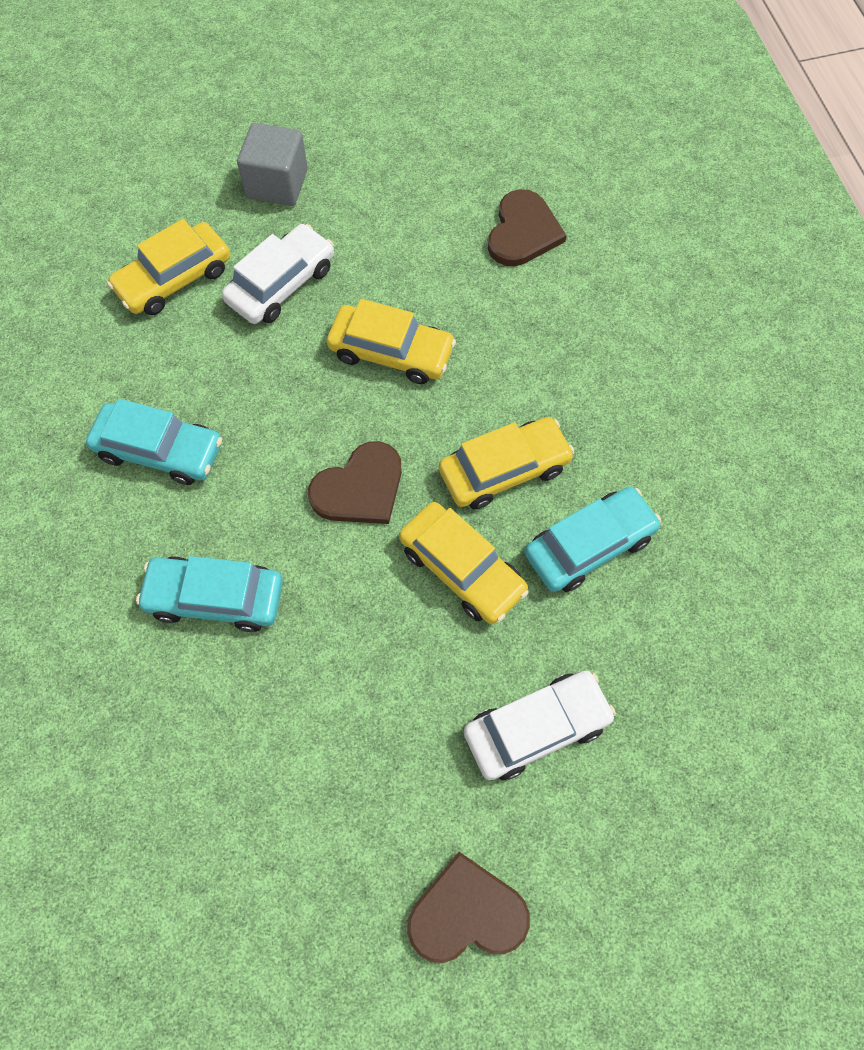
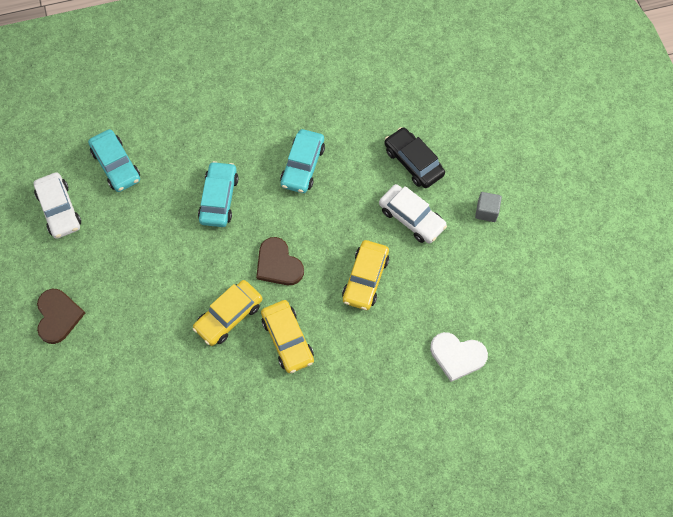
camera: 90 degrees right, 0 degrees up
(174, 278) = (413, 162): yellow car -> black car
(277, 184) = (486, 211): grey cube -> grey cube, size x0.66
(523, 232) = (457, 356): brown heart -> white heart
(536, 728) = (141, 351): white car -> white car (59, 209)
(589, 545) = (239, 383): turquoise car -> turquoise car (116, 165)

